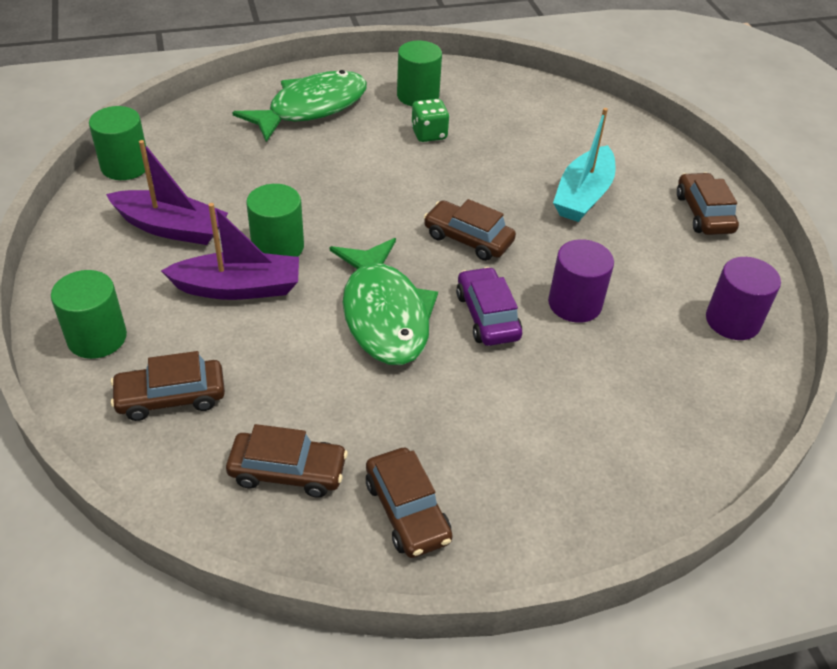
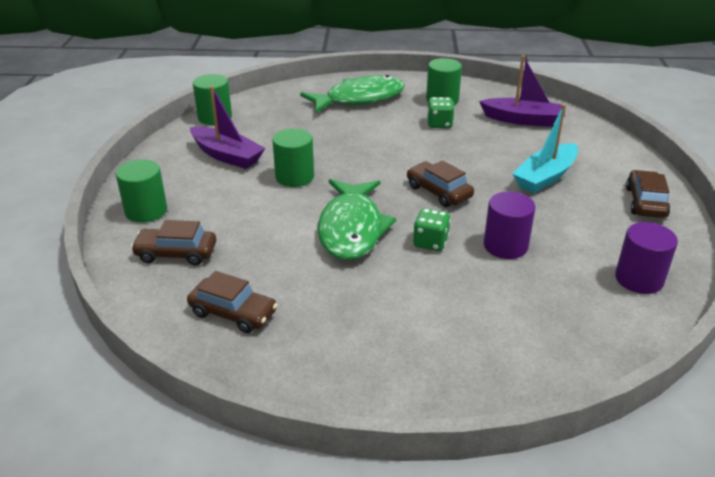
camera: 20 degrees right, 10 degrees down
(239, 288) = (255, 197): purple boat -> purple boat (523, 120)
(407, 511) = (308, 355): brown car -> none
(487, 316) = (430, 242): purple car -> green dice

